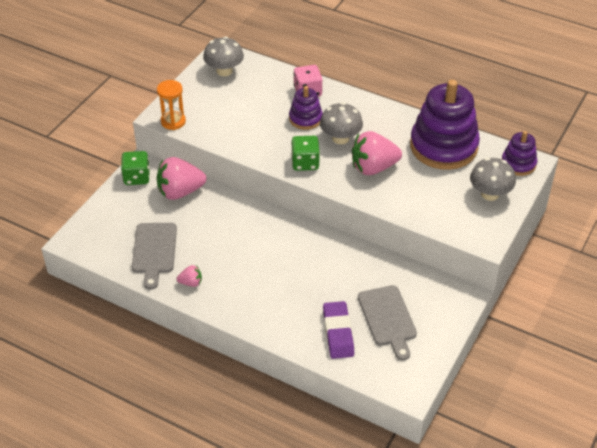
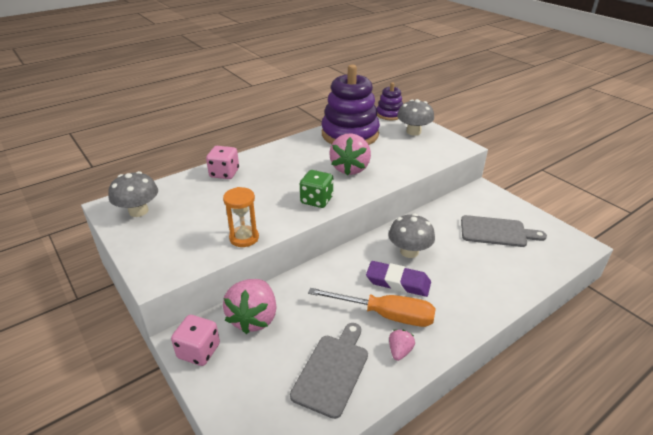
camera: 65 degrees left, 10 degrees down
(137, 177) = (199, 351): green dice -> pink dice
(154, 251) = (332, 371): grey cutting board -> grey cutting board turned 90 degrees counterclockwise
(173, 121) = (175, 269): orange hourglass -> orange hourglass (244, 238)
(224, 264) = (385, 315): none -> orange screwdriver
(305, 118) = (258, 184): purple stacking toy -> none
(338, 333) = (505, 264): purple eraser -> purple eraser (398, 282)
(340, 138) = (300, 174): grey mushroom -> grey mushroom (409, 252)

